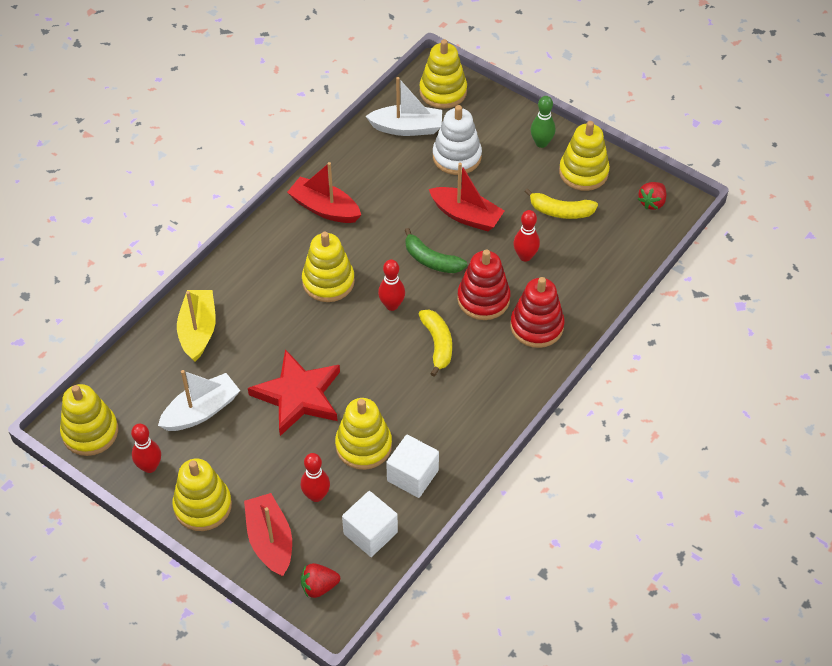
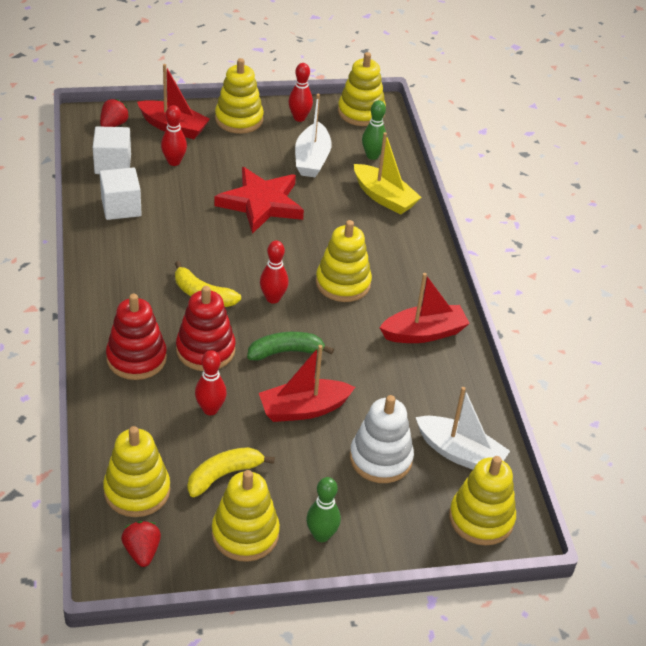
camera: 130 degrees right, 10 degrees down
(149, 377) = (372, 156): none -> green bowling pin
(363, 445) = (177, 203): yellow stacking toy -> yellow stacking toy (137, 491)
(407, 128) = (460, 453): white boat -> white boat turned 105 degrees counterclockwise

